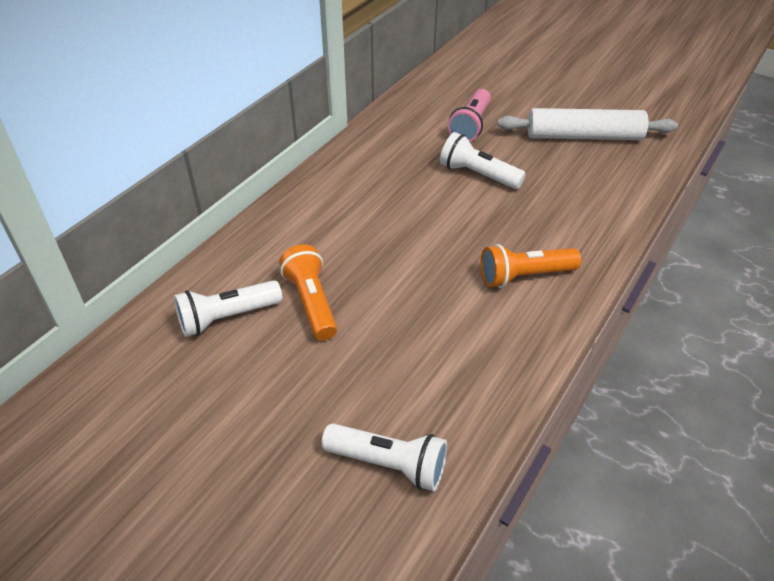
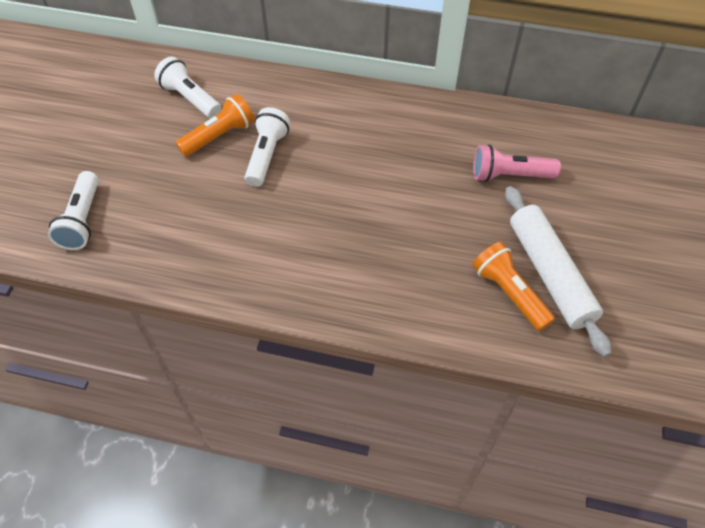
camera: 70 degrees right, 10 degrees up
(478, 175) = (430, 198): white flashlight -> white flashlight (267, 155)
(524, 276) = (299, 261): orange flashlight -> orange flashlight (509, 293)

